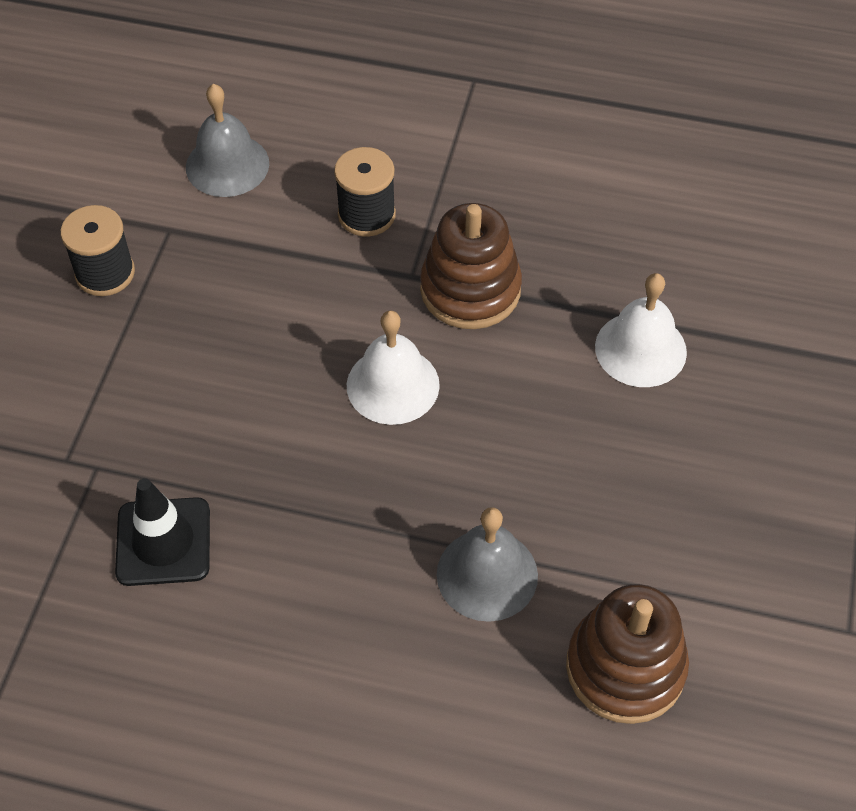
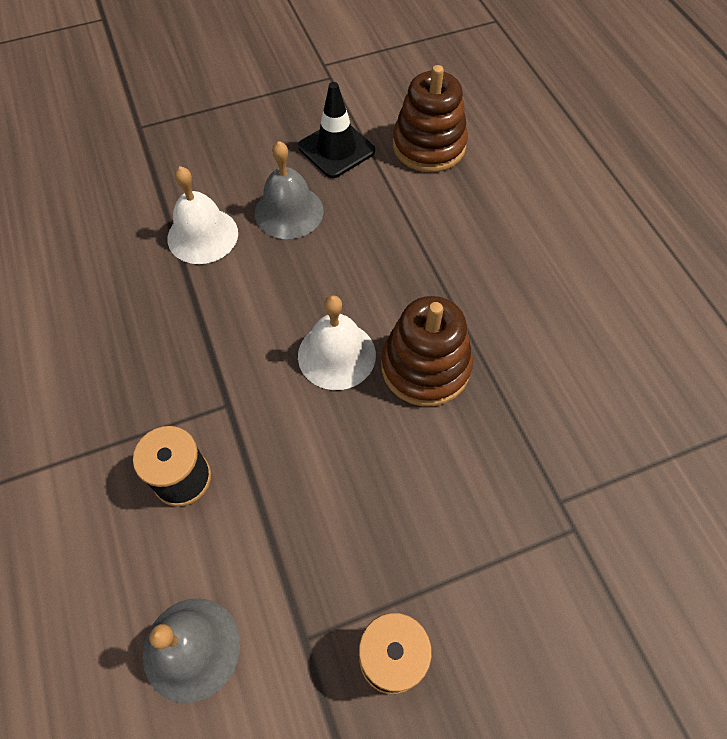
camera: 125 degrees left, 5 degrees up
(163, 542) = (568, 410): black traffic cone -> black traffic cone (336, 149)
(470, 289) = (215, 357): brown stacking toy -> brown stacking toy (425, 367)
(487, 574) = (430, 228): grey bell -> grey bell (289, 211)

